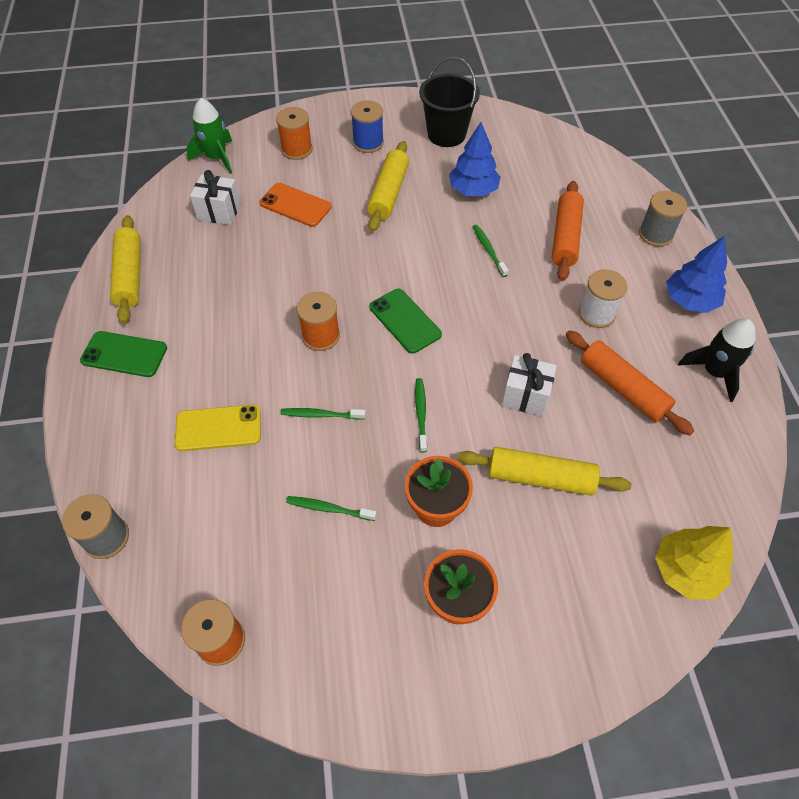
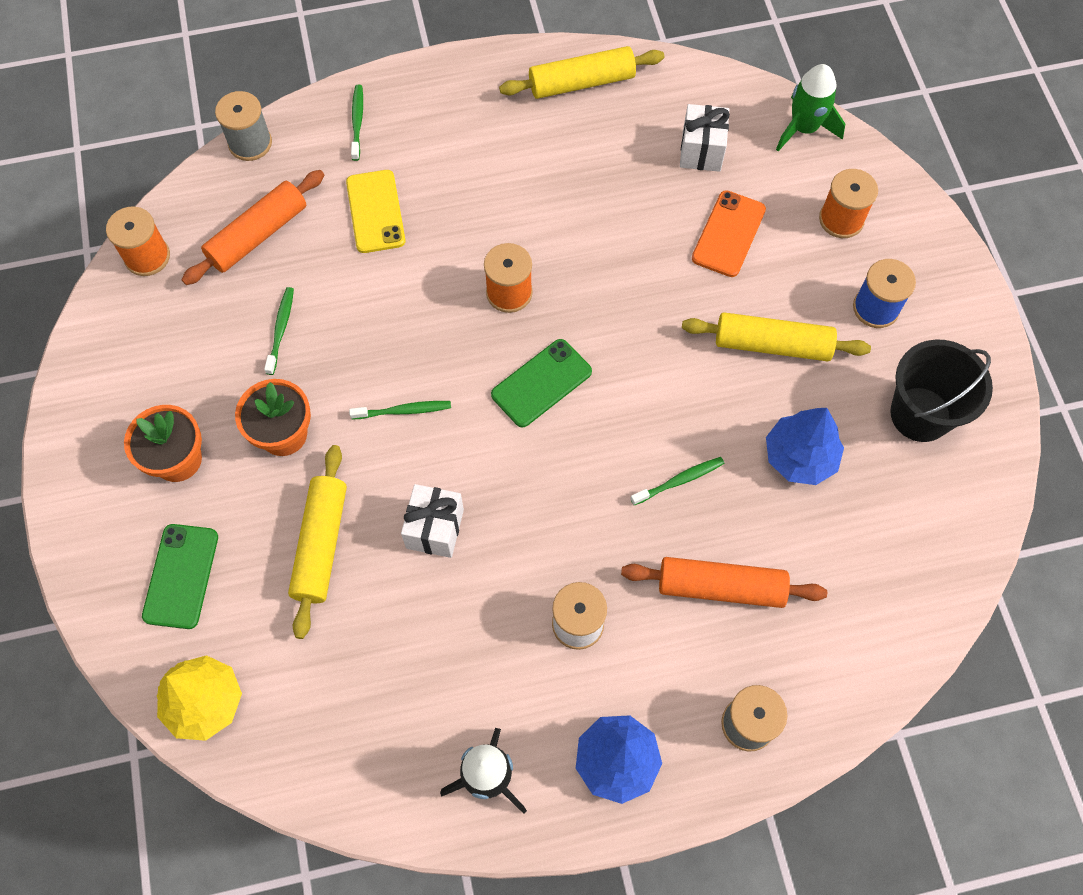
camera: 85 degrees right, 10 degrees up
(124, 354) = (467, 105): green phone -> green phone (181, 576)
(321, 415) = (397, 307): green toothbrush -> green toothbrush (357, 122)
(623, 388) = (454, 650): orange rolling pin -> orange rolling pin (258, 235)

